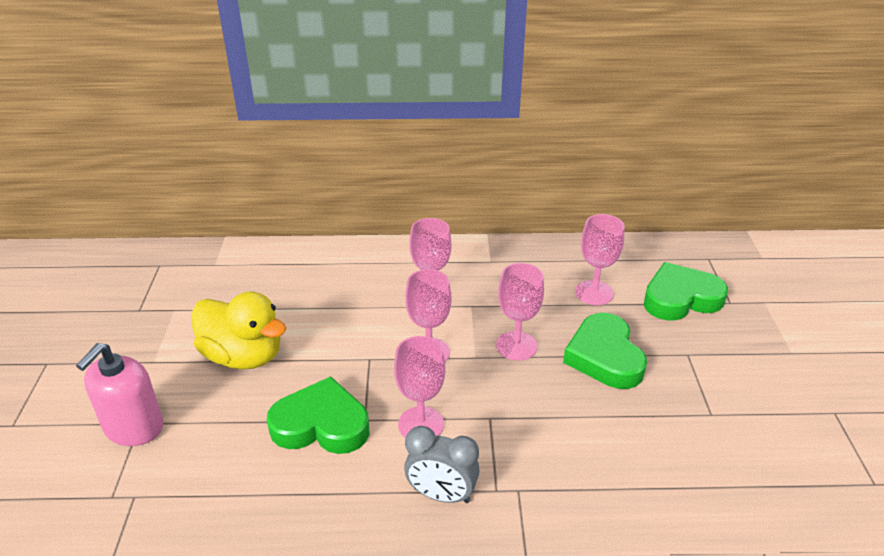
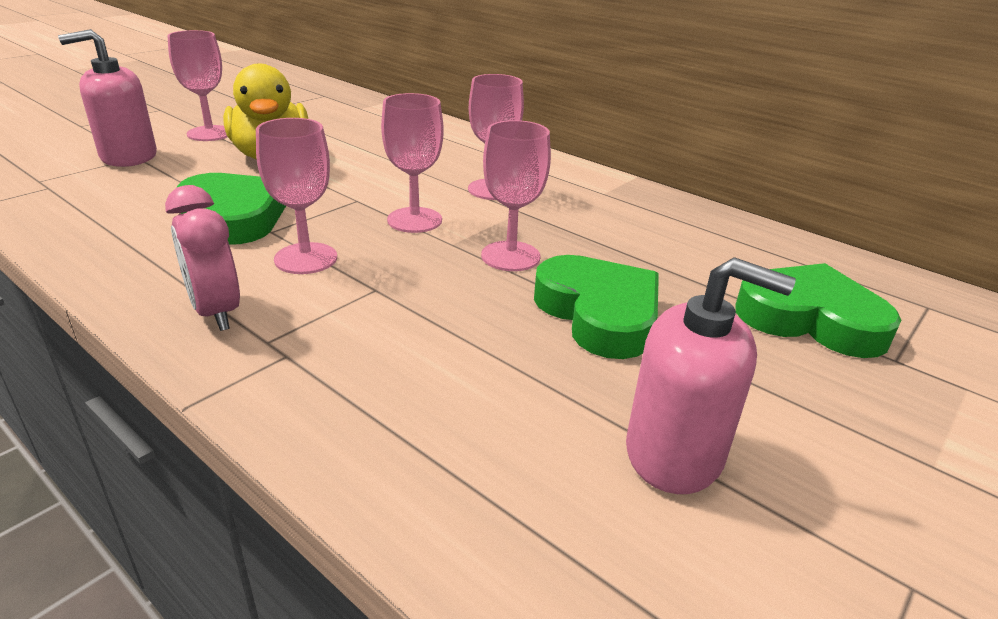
camera: 40 degrees right, 5 degrees down
(441, 495) = (216, 312): grey clock -> pink clock
(594, 293) = (686, 262): pink goblet -> pink goblet (210, 133)
(604, 357) = (599, 313): green heart -> green heart turned 120 degrees clockwise
(721, 413) = (674, 453): none -> pink soap dispenser

